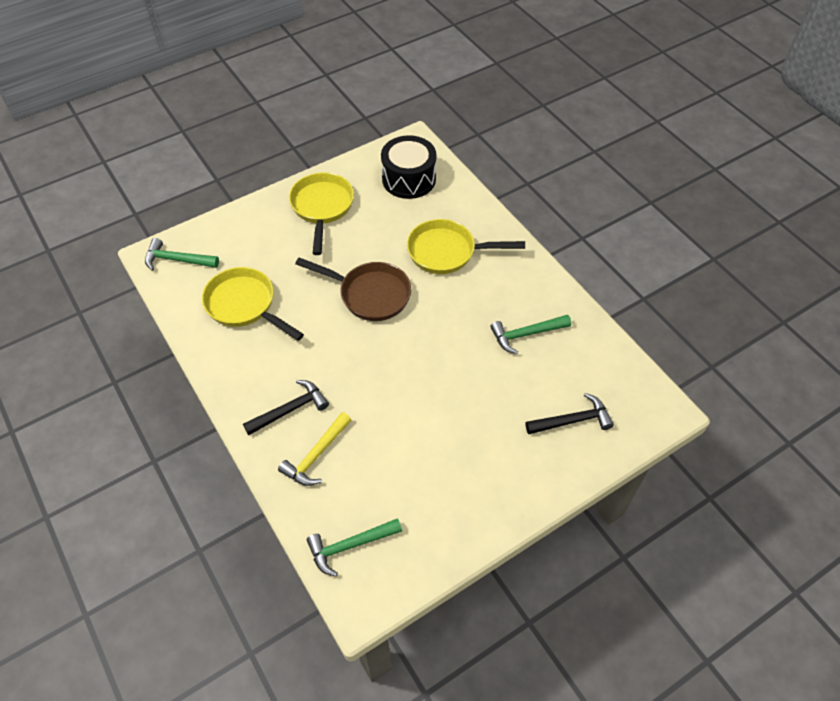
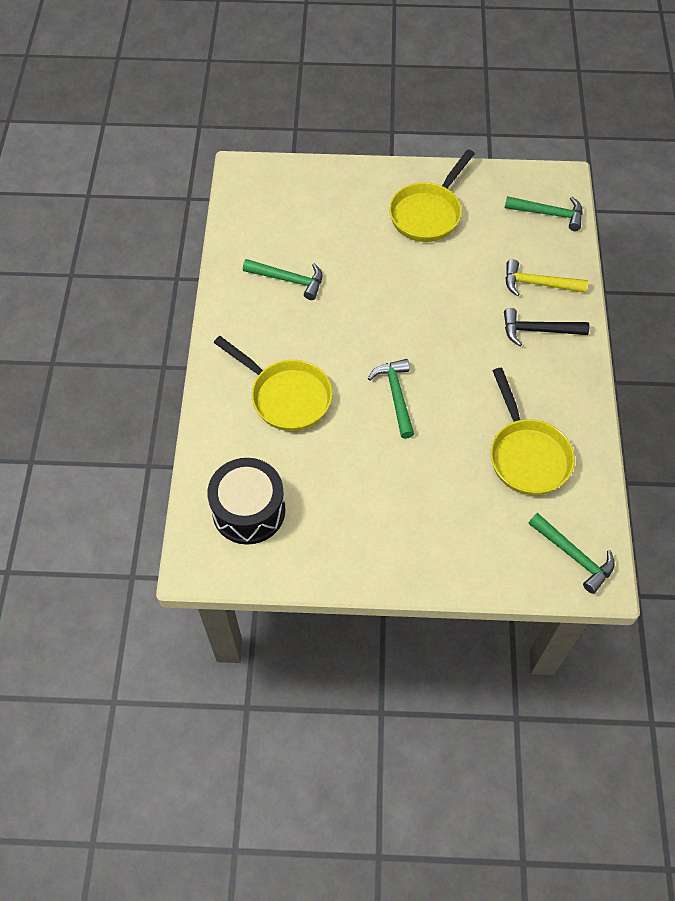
camera: 145 degrees left, 5 degrees up
(316, 456) = (537, 284): yellow hammer -> yellow hammer turned 150 degrees counterclockwise
(322, 208) = (373, 530): yellow pan -> yellow pan (428, 213)
(370, 294) = (396, 395): brown pan -> green hammer
(573, 420) = (317, 201): black hammer -> none

